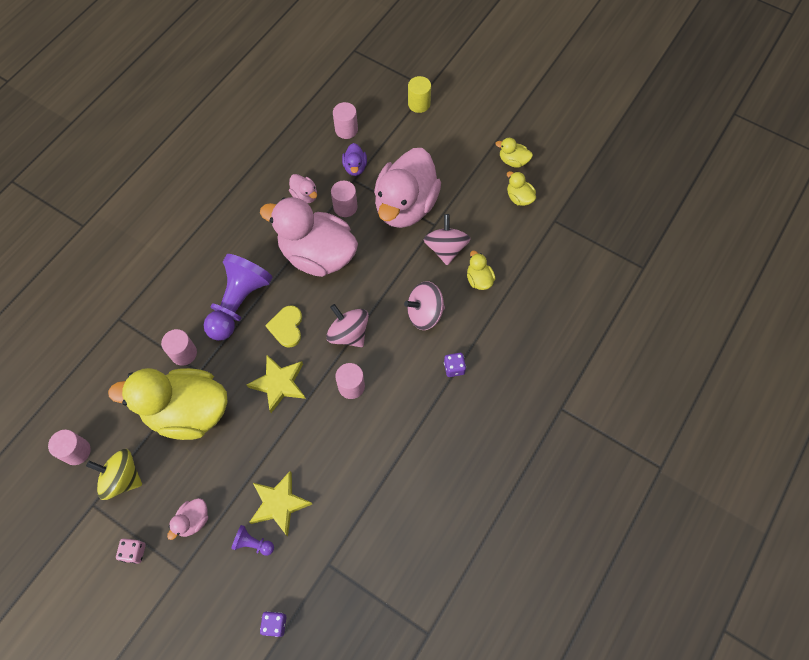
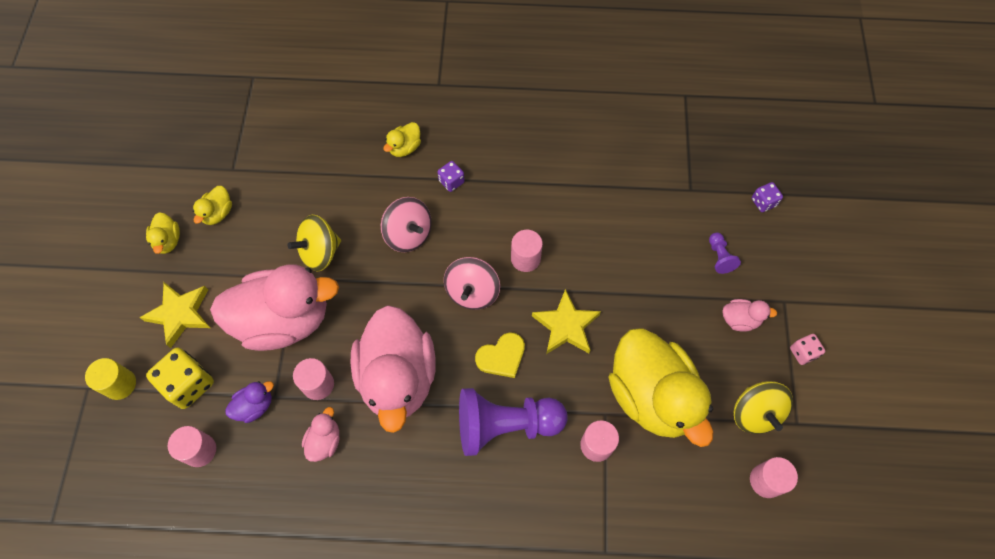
camera: 120 degrees left, 0 degrees up
(279, 504) = (673, 256): yellow star -> yellow star (180, 314)
(394, 138) = (189, 384): none -> yellow dice
(446, 248) = (320, 252): pink spinning top -> yellow spinning top
(479, 279) = (341, 205): yellow duck -> yellow duck (404, 148)

